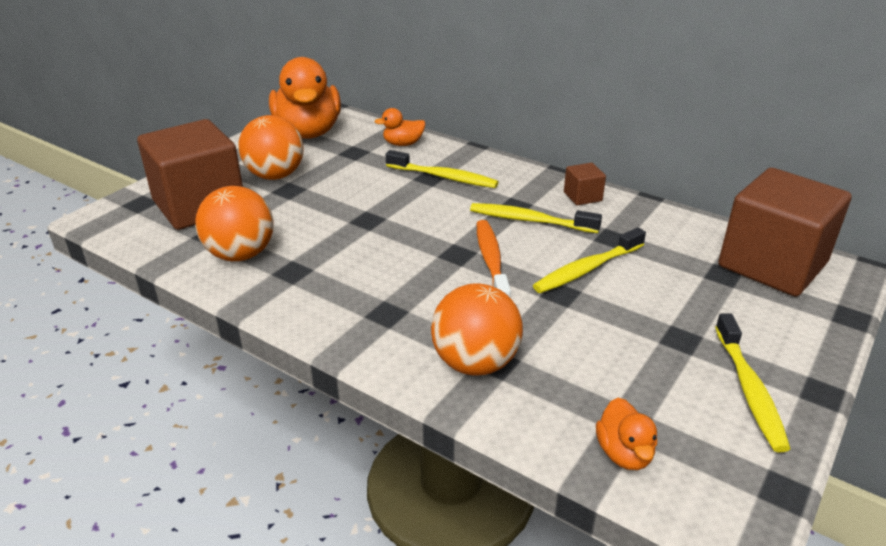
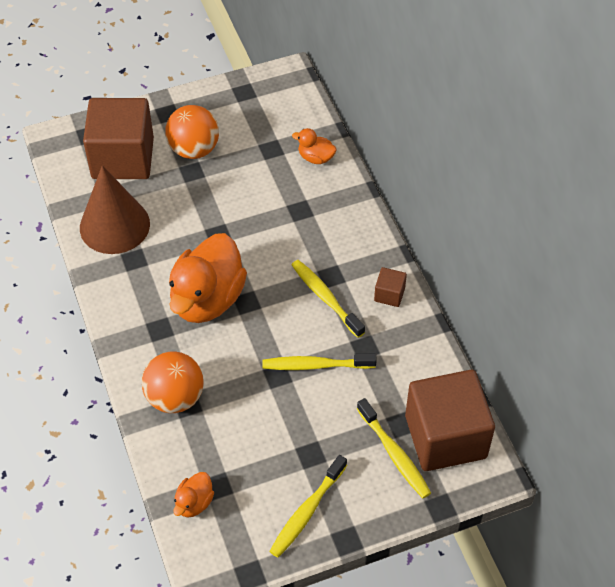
camera: 35 degrees right, 20 degrees up
(240, 255) = (114, 225): orange ball -> brown cone
(308, 132) = (257, 104): orange duck -> orange duck (207, 299)
(444, 177) = (310, 216): yellow toothbrush -> yellow toothbrush (394, 454)
(491, 261) = (261, 322): orange toothbrush -> none

